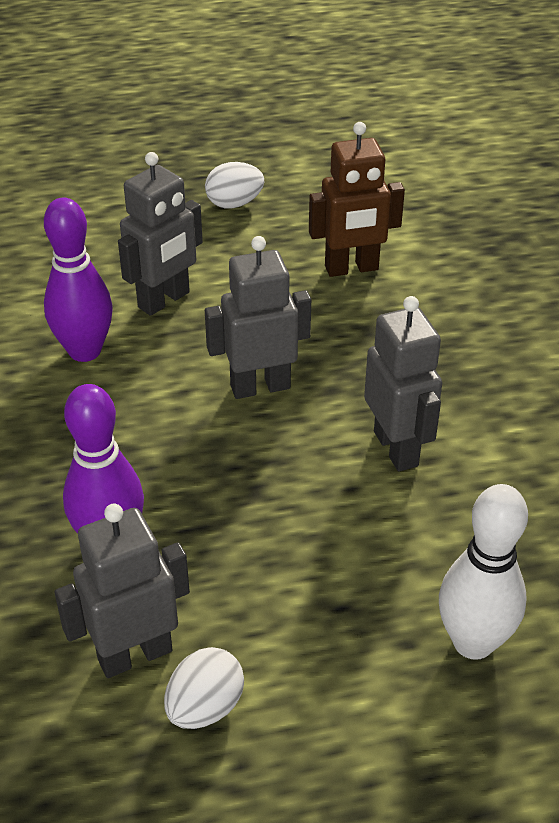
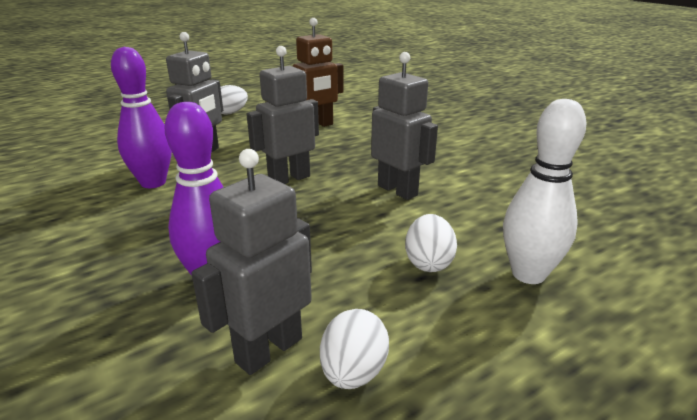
camera: 20 degrees left, 15 degrees down
(362, 589) = (428, 263): none -> white egg

